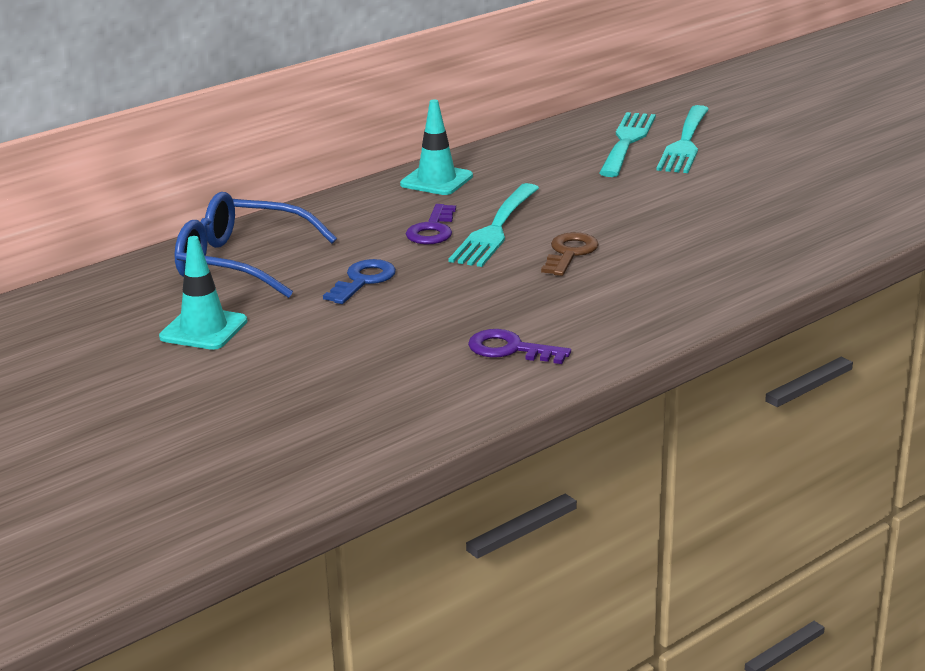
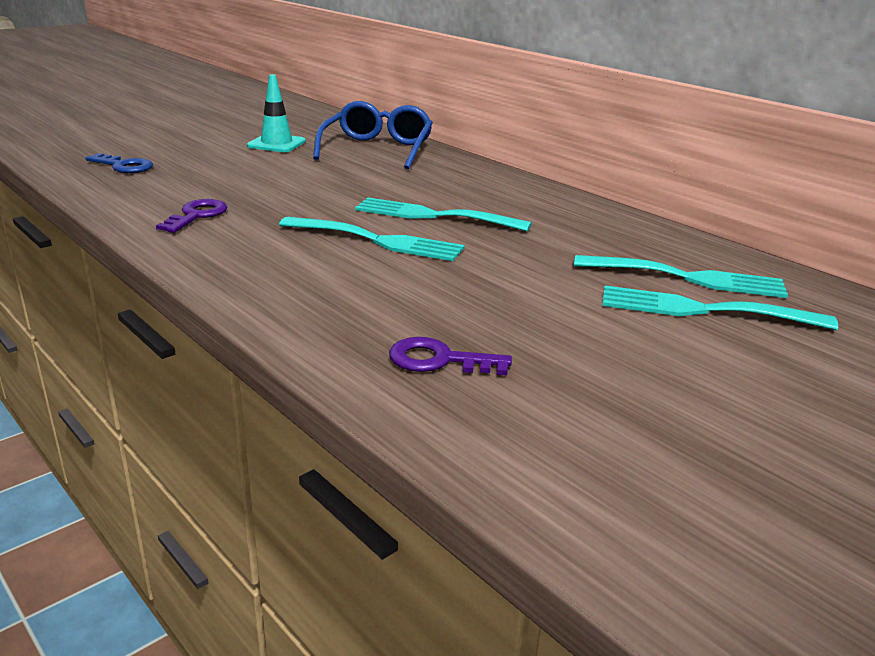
camera: 85 degrees right, 0 degrees up
(363, 280) = (338, 177): blue key -> blue key (124, 166)
(432, 230) = (432, 196): purple key -> purple key (439, 360)
(436, 180) = (542, 198): turquoise traffic cone -> none
(569, 253) = (378, 240): brown key -> turquoise fork

